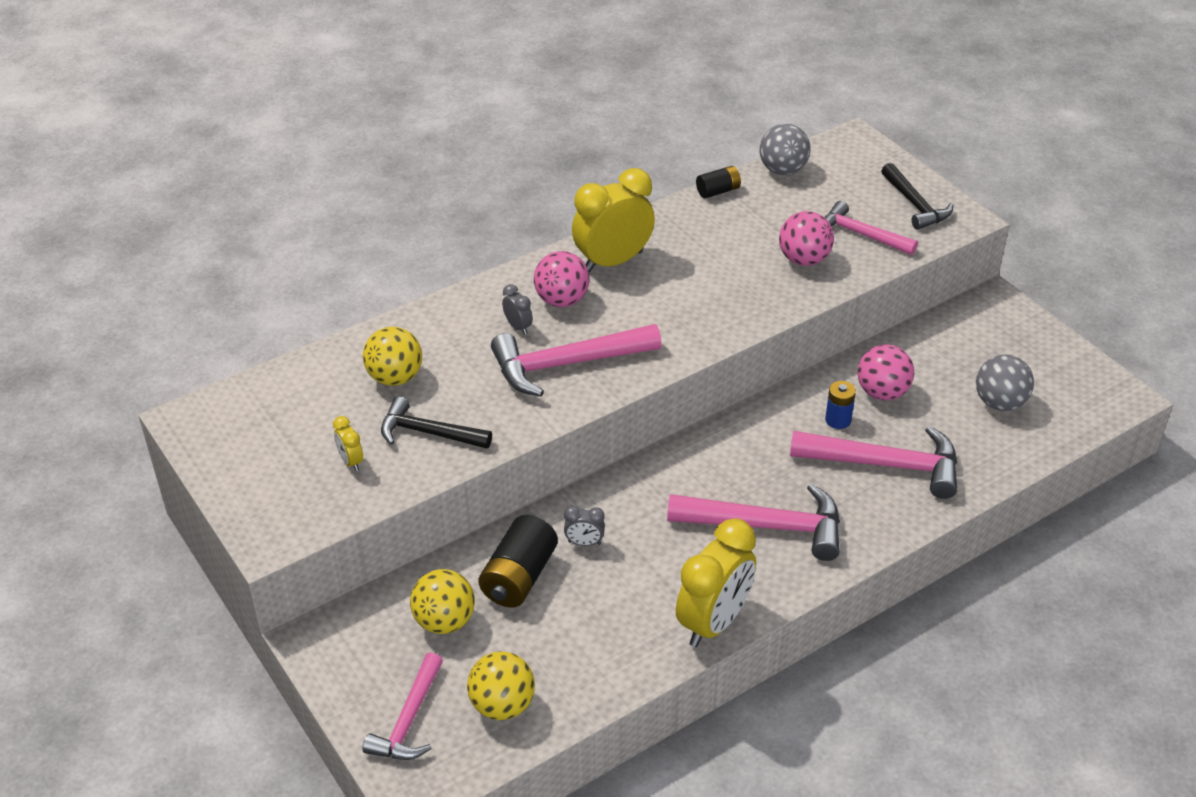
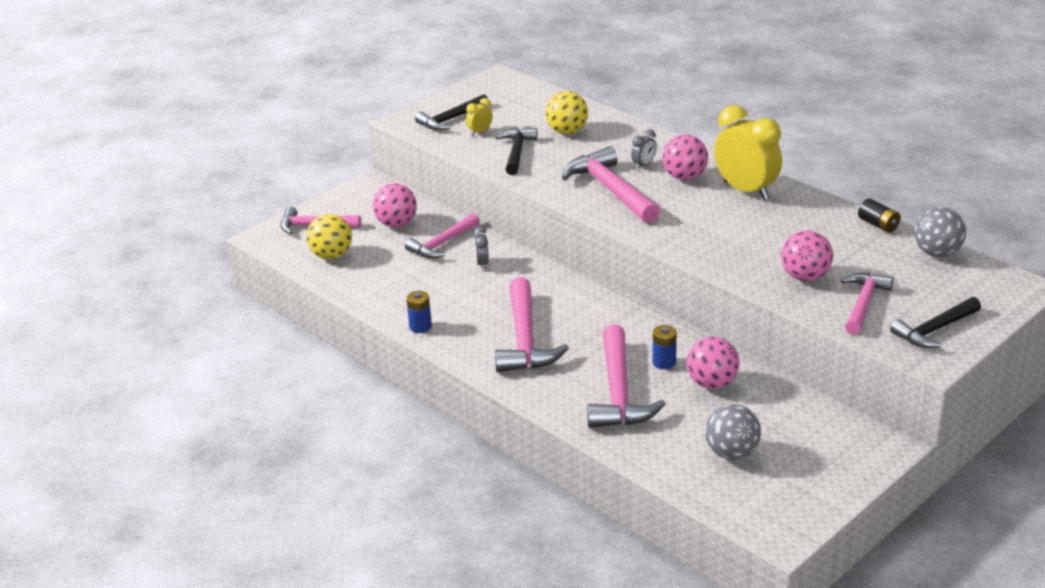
camera: 80 degrees right, 10 degrees down
(294, 487) = (450, 119): none -> black hammer
(444, 621) = (396, 224): yellow ball -> pink ball
(519, 577) = (442, 244): black battery -> pink hammer
(714, 622) = (420, 327): yellow clock -> blue battery

